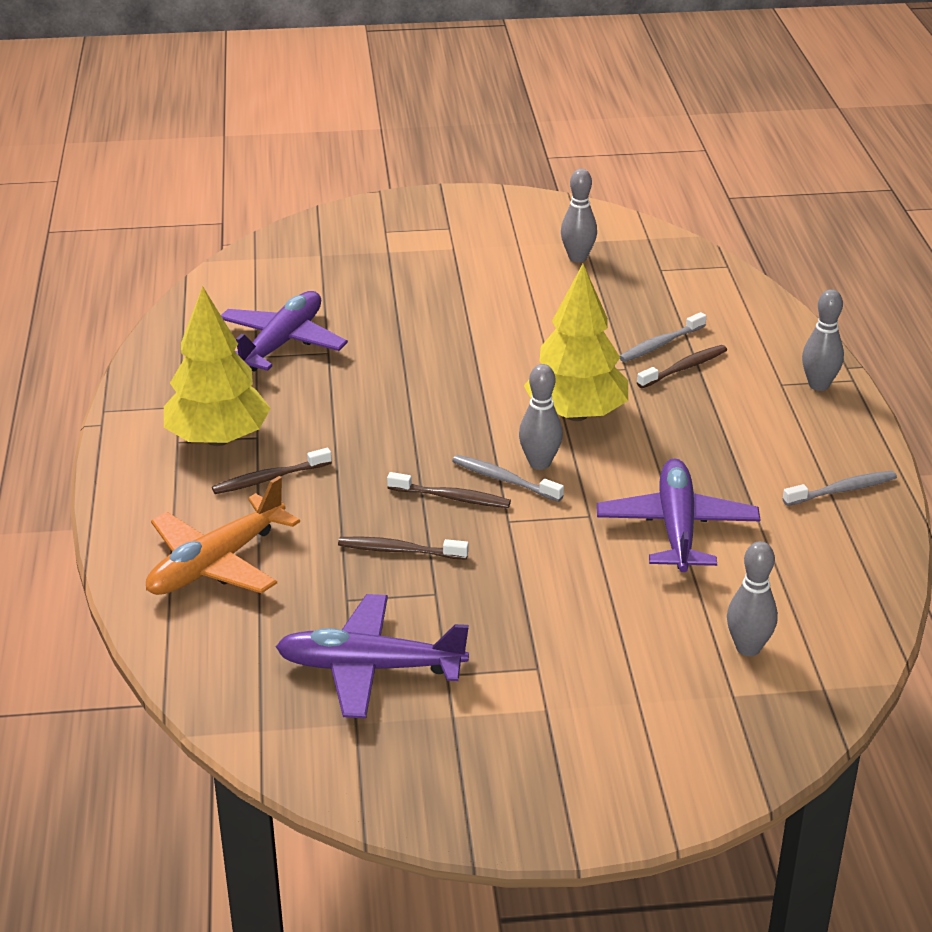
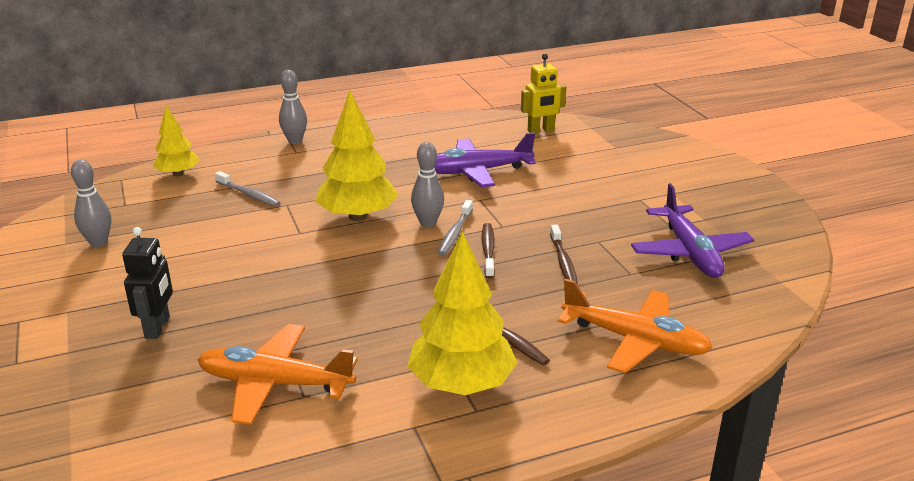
camera: 105 degrees left, 5 degrees down
(282, 343) = (275, 383): purple plane -> orange plane
(402, 290) = (158, 327): none -> black robot
(684, 368) = (282, 183): brown toothbrush -> none
(732, 300) = (178, 174): none -> yellow tree
(748, 648) = (575, 146): grey bowling pin -> none
(818, 624) = (541, 131): none -> yellow robot
(842, 490) = (413, 130): grey toothbrush -> none

